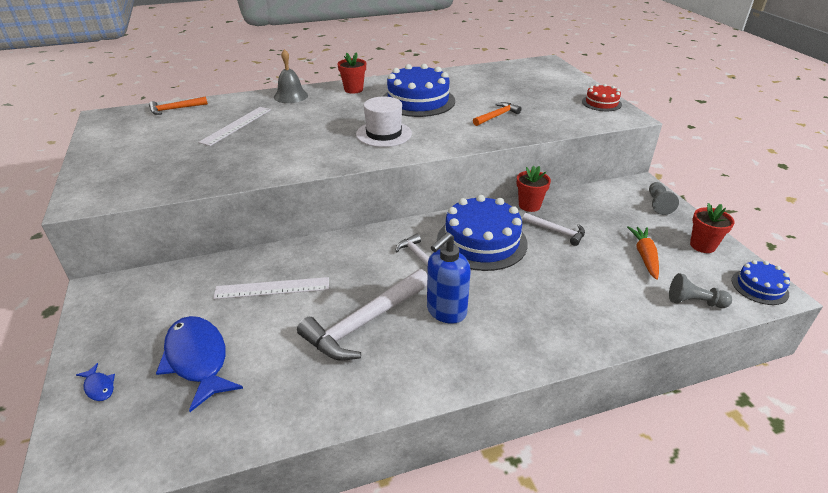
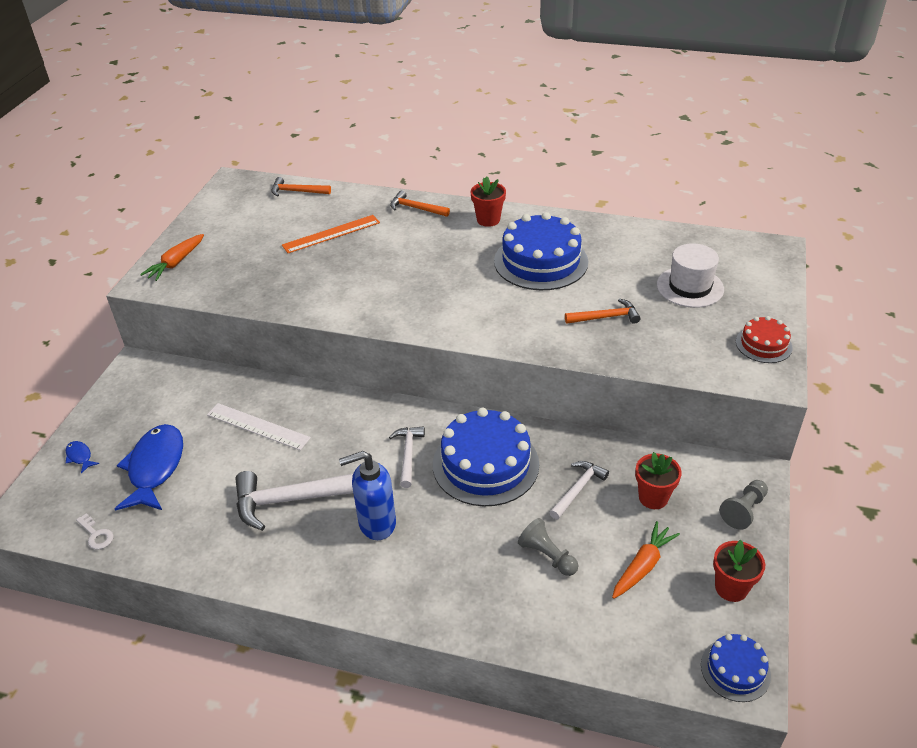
camera: 35 degrees right, 5 degrees up
(99, 387) = (80, 456): blue fish -> blue fish turned 150 degrees clockwise
(101, 180) = (176, 262): none -> orange carrot
(183, 445) = (96, 535): none -> white key
(236, 125) = (331, 234): white ruler -> orange ruler
(291, 96) = (416, 208): grey bell -> orange hammer
(384, 134) = (457, 298): white hat -> white hat (690, 287)
(529, 205) = (583, 443): red flower pot -> red flower pot (653, 498)
(556, 231) = (578, 489): white hammer -> white hammer turned 120 degrees counterclockwise
(694, 302) = (633, 644): grey pawn -> grey pawn (547, 556)

